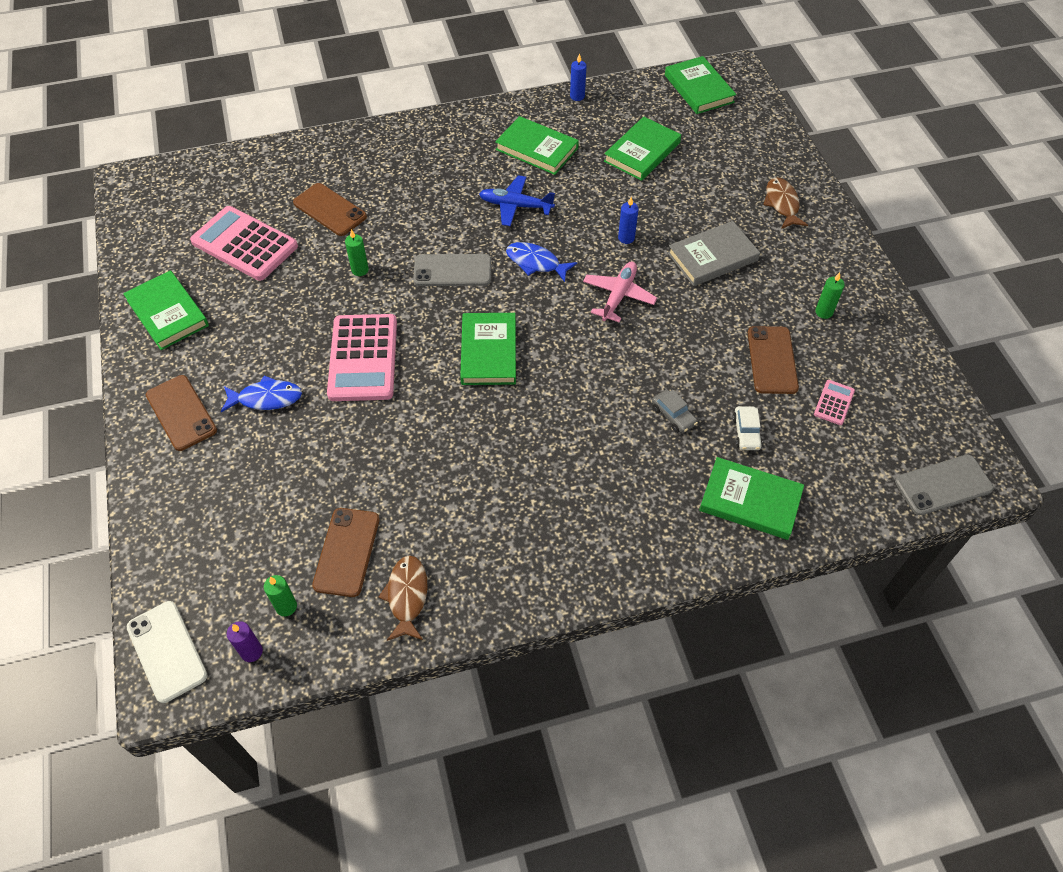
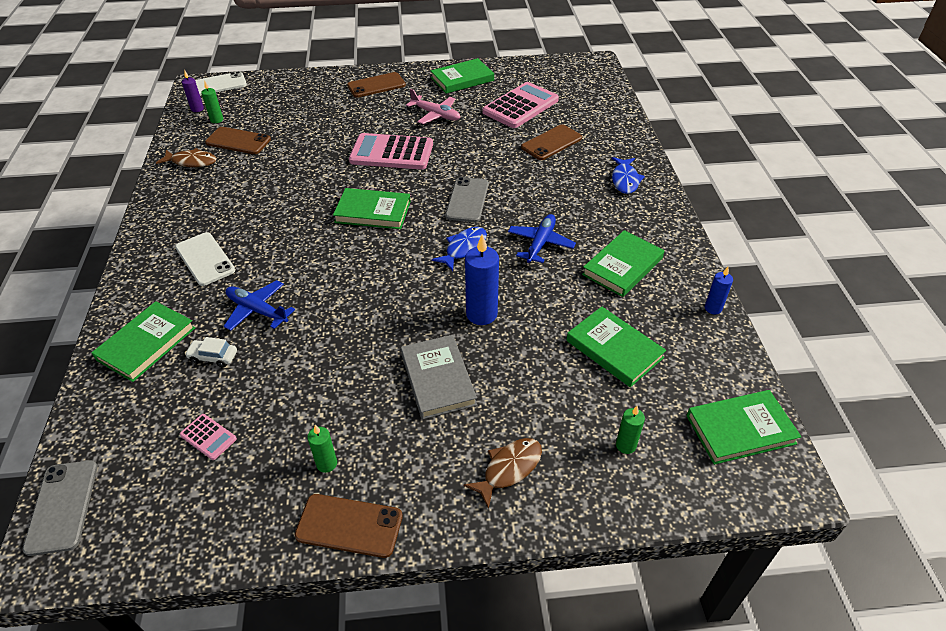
camera: 100 degrees right, 10 degrees down
(266, 398) = (373, 114): blue fish -> blue fish (625, 180)
(360, 270) = (481, 154): green candle -> green candle (625, 445)
(608, 496) = (205, 259): none -> white phone
(618, 296) = (407, 296): pink plane -> pink plane (436, 115)
(626, 238) = (481, 314): blue candle -> blue candle, size x1.81
(673, 416) = (257, 310): grey car -> blue plane
(772, 360) = (283, 397): brown phone -> brown phone (349, 525)
(782, 204) = (509, 469): brown fish -> brown fish turned 45 degrees counterclockwise

